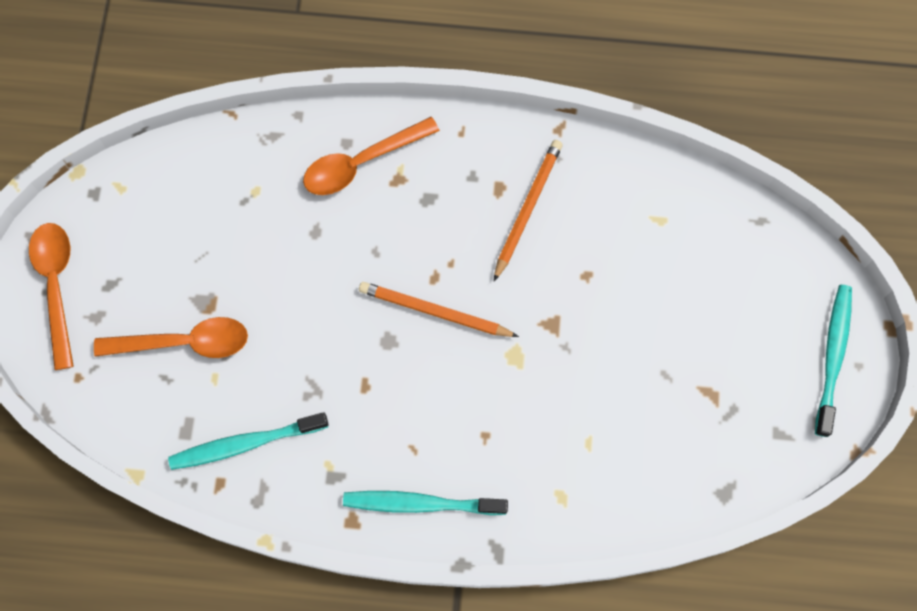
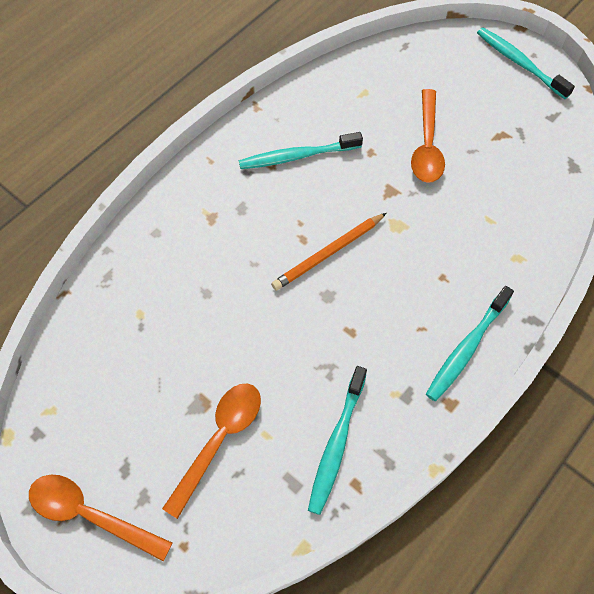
camera: 55 degrees left, 10 degrees down
(361, 163) = (179, 232): orange spoon -> orange spoon (427, 146)
(527, 209) = (297, 156): orange pencil -> turquoise toothbrush

